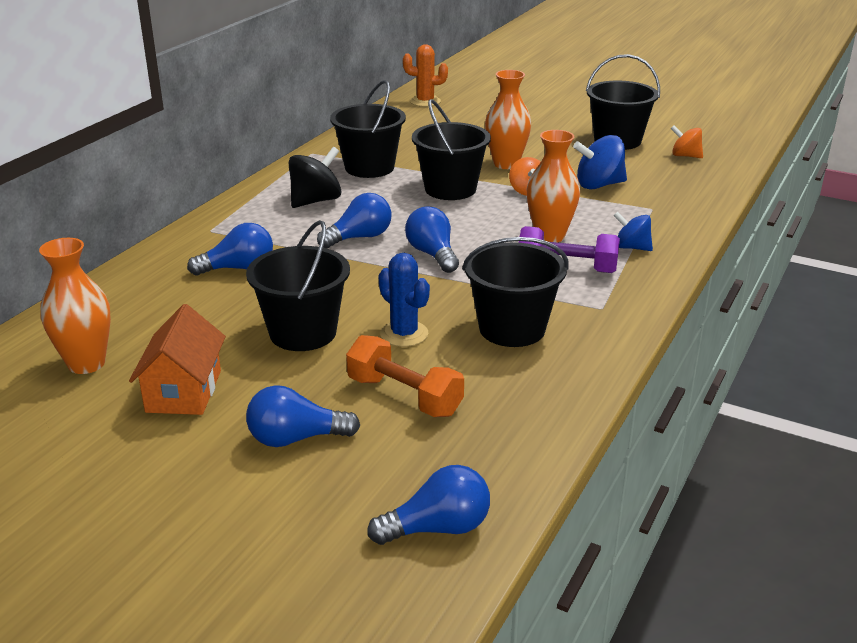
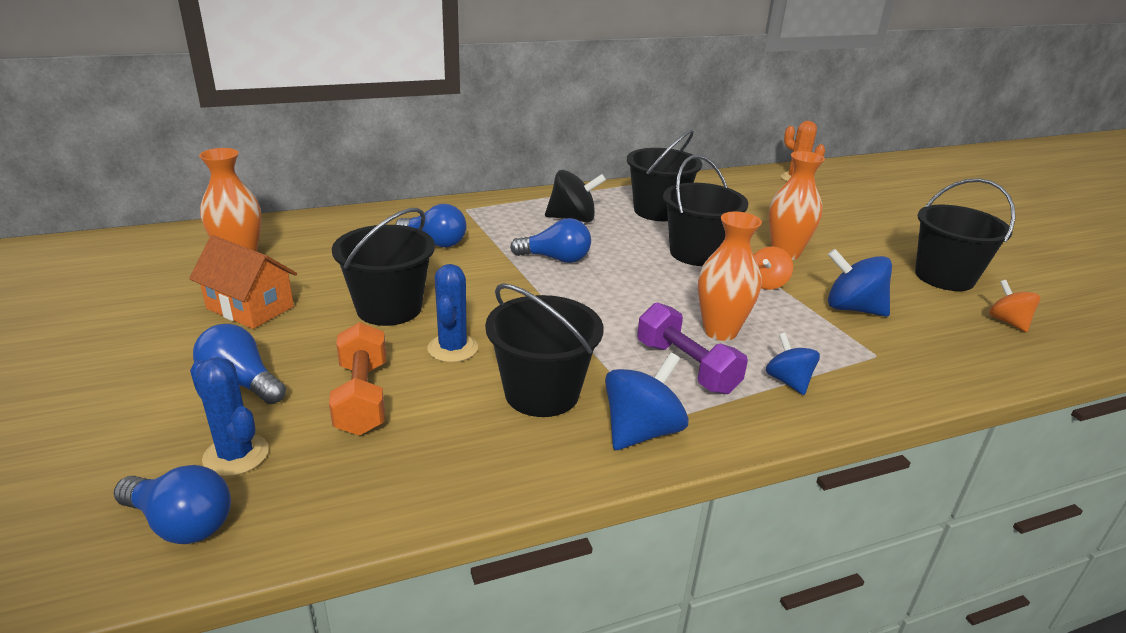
camera: 40 degrees right, 0 degrees up
(184, 391) = (250, 307): orange house -> orange house turned 75 degrees clockwise
(391, 476) = (236, 455): none -> blue cactus
(432, 254) = (588, 298): blue light bulb -> none
(603, 318) = (641, 431): none -> blue spinning top

